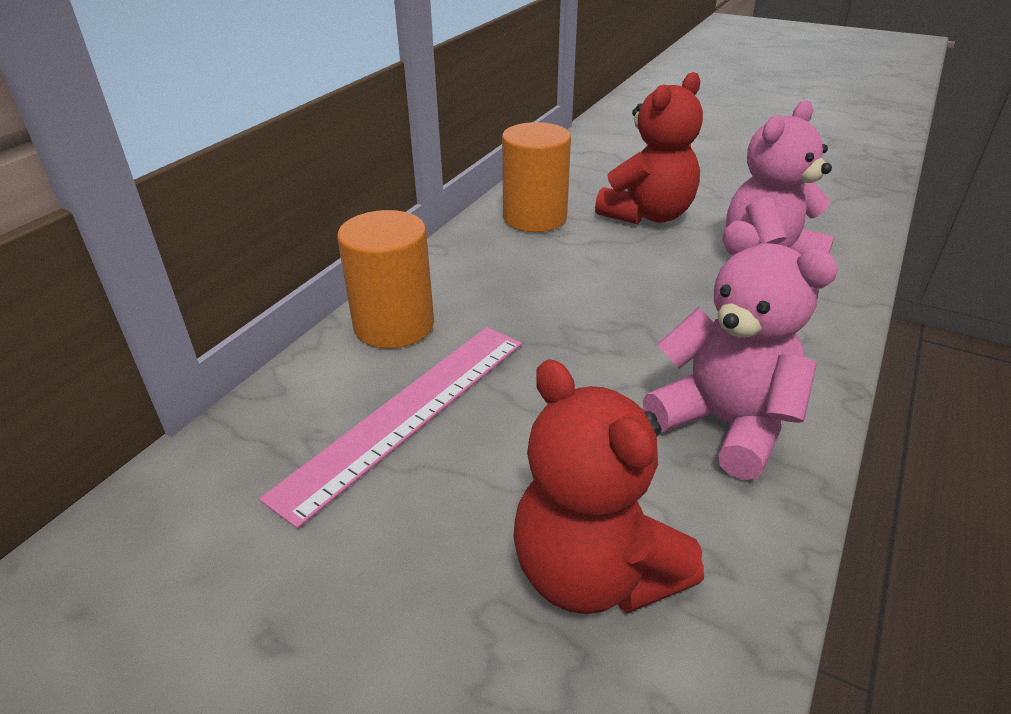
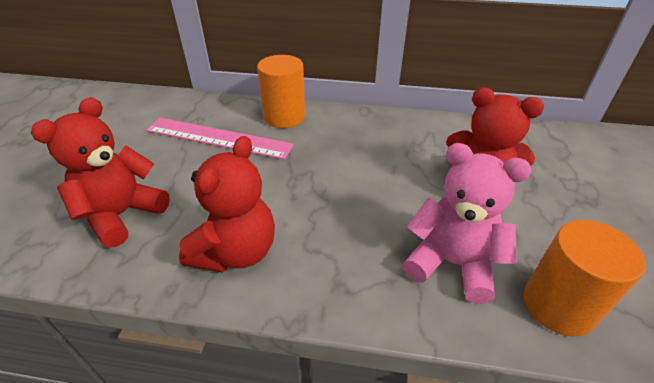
camera: 70 degrees right, 5 degrees up
(534, 217) = (429, 136): orange cylinder -> orange cylinder (558, 305)
(724, 424) = (236, 251): pink teddy bear -> red teddy bear

